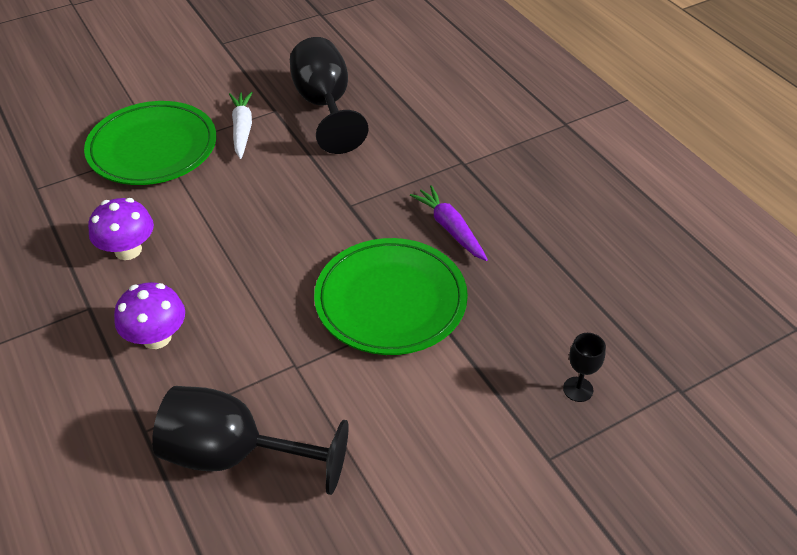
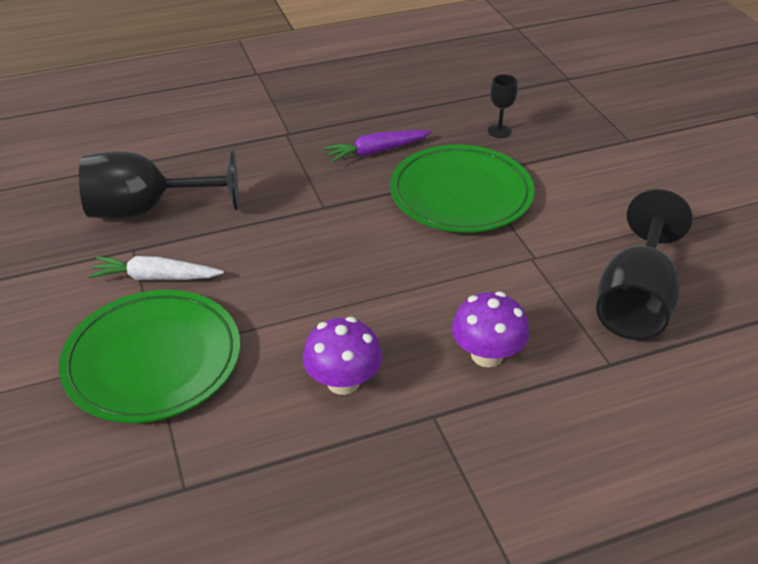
camera: 80 degrees left, 5 degrees down
(578, 389) = (566, 117): black goblet -> black goblet (499, 131)

